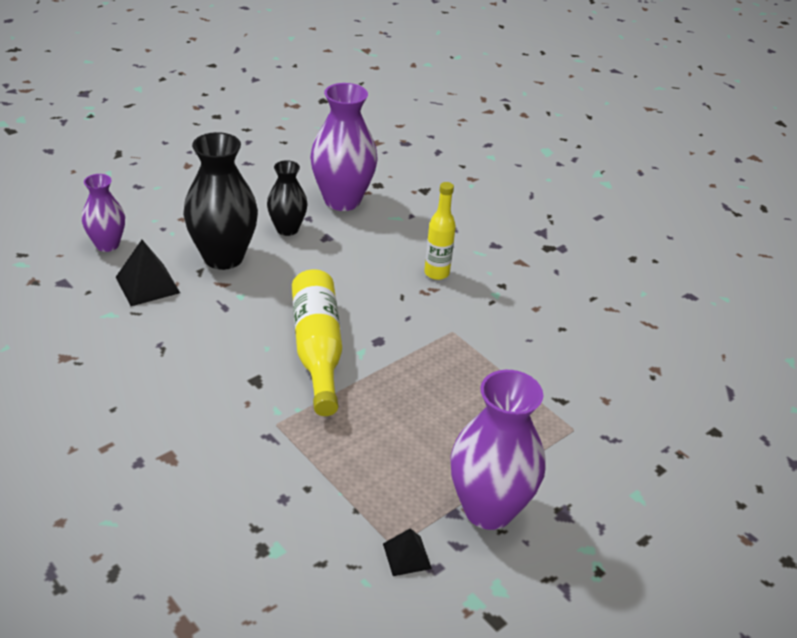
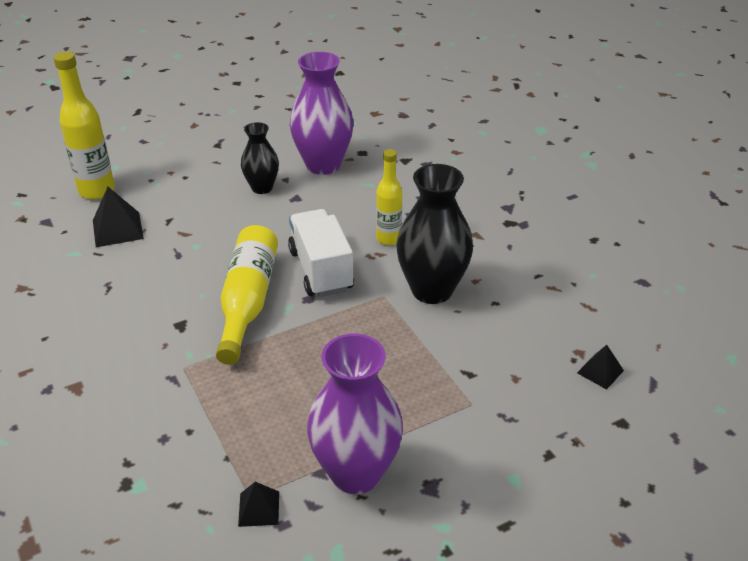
camera: 15 degrees right, 0 degrees up
(107, 244) = (97, 191): purple vase -> yellow bottle
(223, 257) = (194, 209): black vase -> black vase (432, 290)
(380, 311) = (321, 270): none -> white truck
(680, 385) = (600, 371): none -> black pyramid

